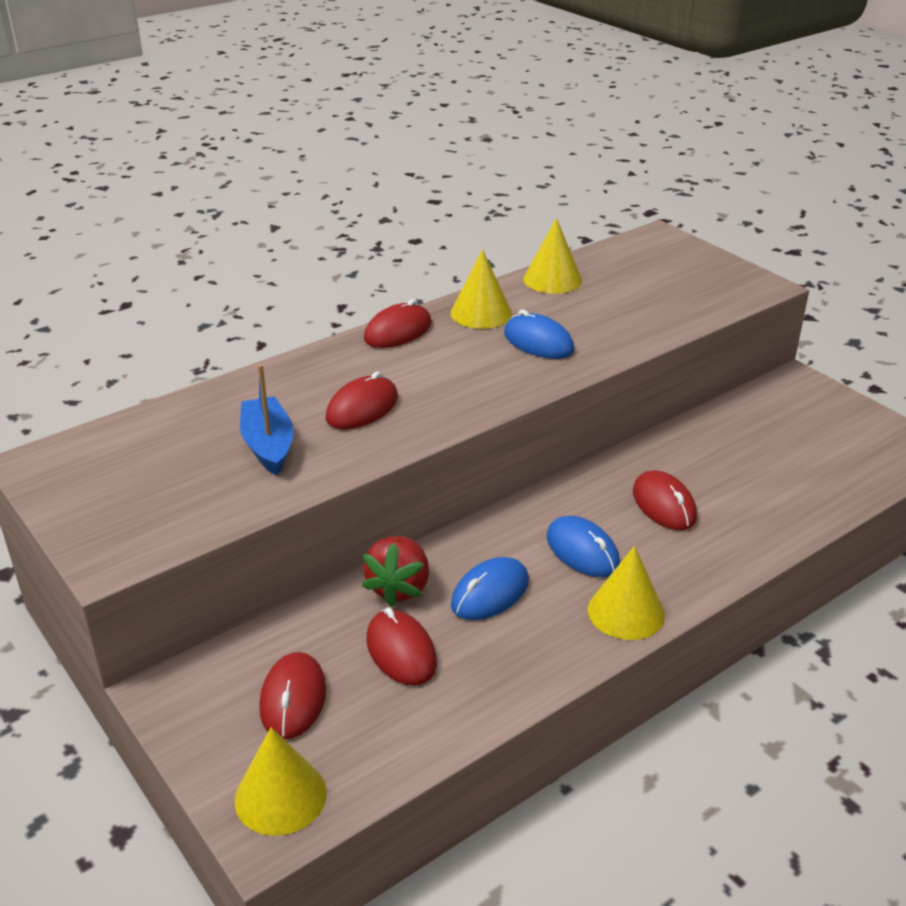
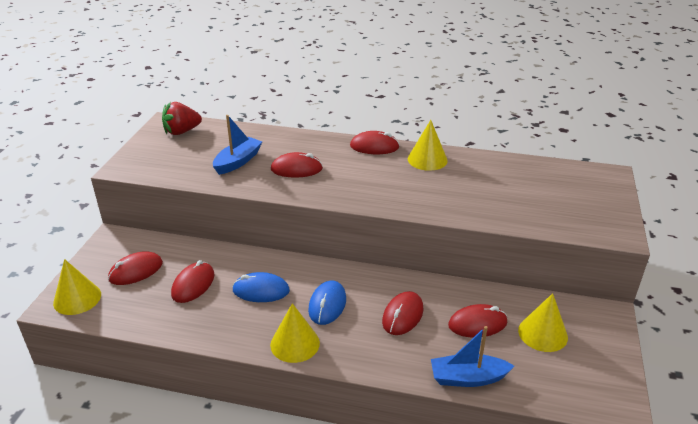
camera: 50 degrees right, 0 degrees up
(399, 587) = (236, 261): red strawberry -> red strawberry (181, 132)
(538, 342) = (426, 187): blue mouse -> none
(552, 279) = (496, 164): yellow cone -> yellow cone (542, 333)
(731, 463) = (477, 324): none -> red mouse
(806, 514) = (467, 378): none -> blue boat

